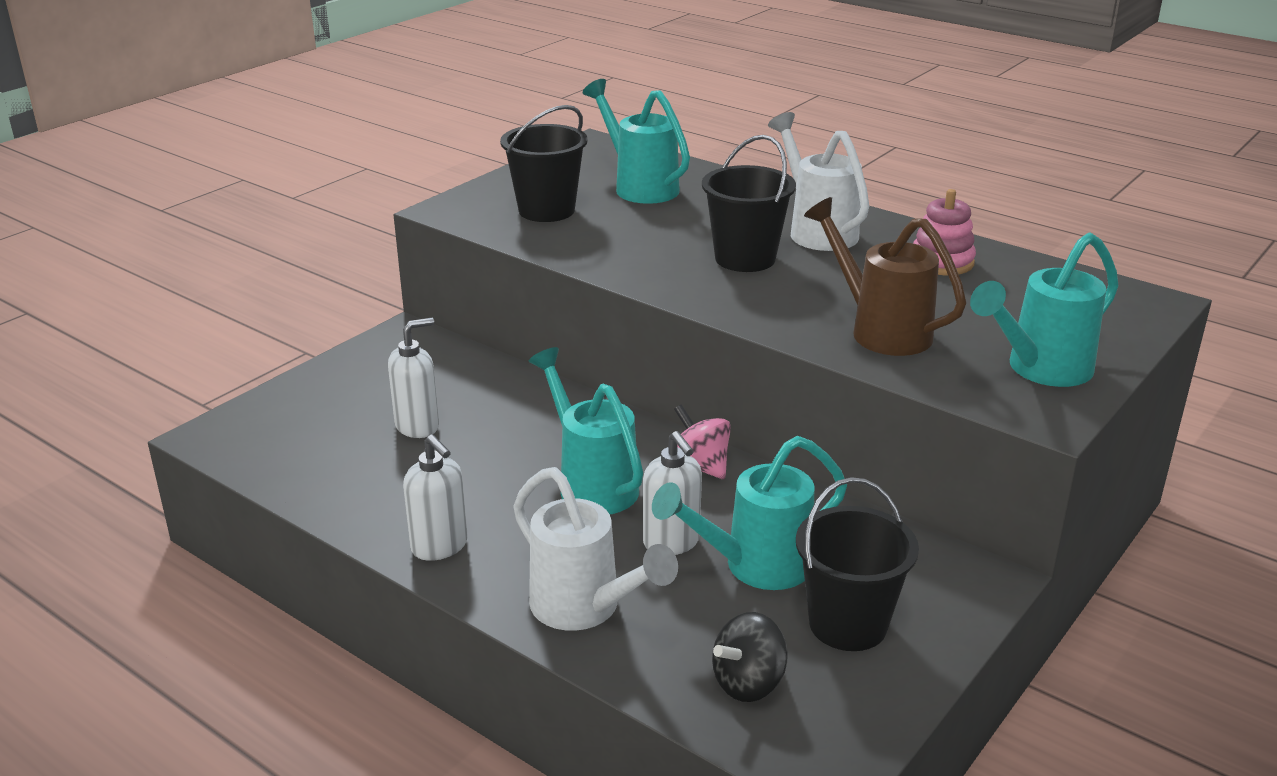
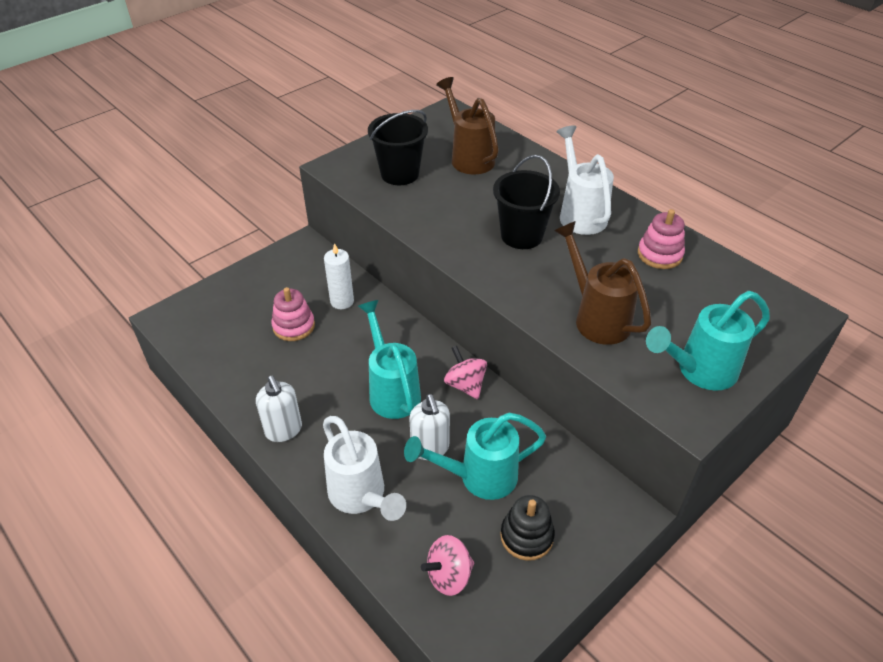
camera: 10 degrees right, 15 degrees up
(417, 426) = (294, 326): white soap dispenser -> pink stacking toy
(483, 391) = (342, 301): none -> white candle
(639, 186) = (468, 157): turquoise watering can -> brown watering can
(748, 683) = (449, 575): black spinning top -> pink spinning top
(848, 624) = (526, 536): black bucket -> black stacking toy

